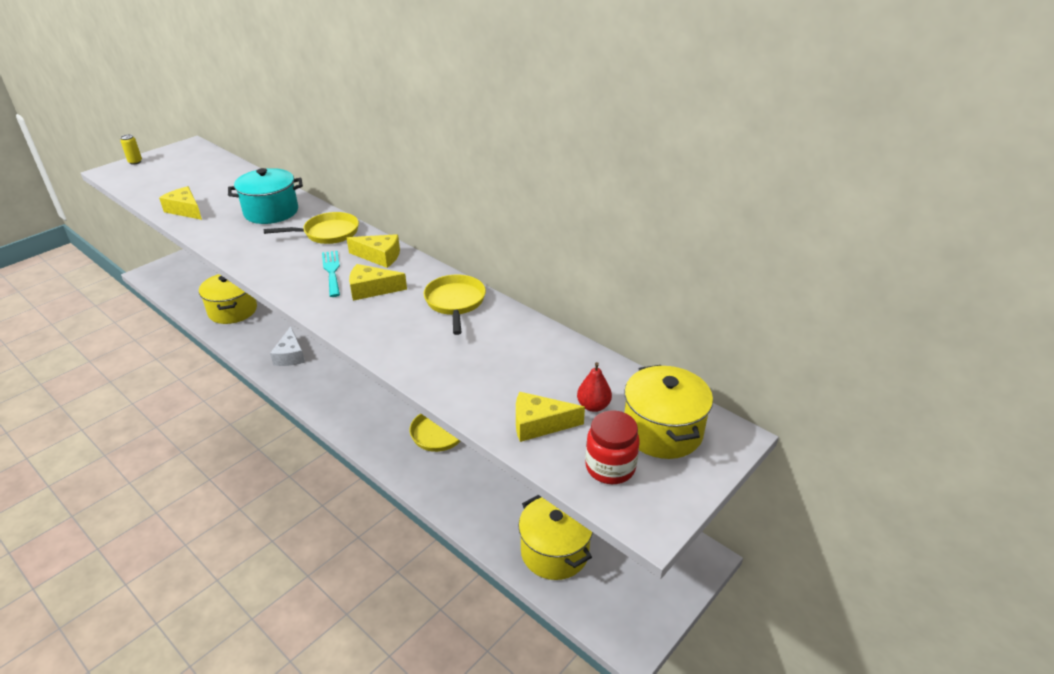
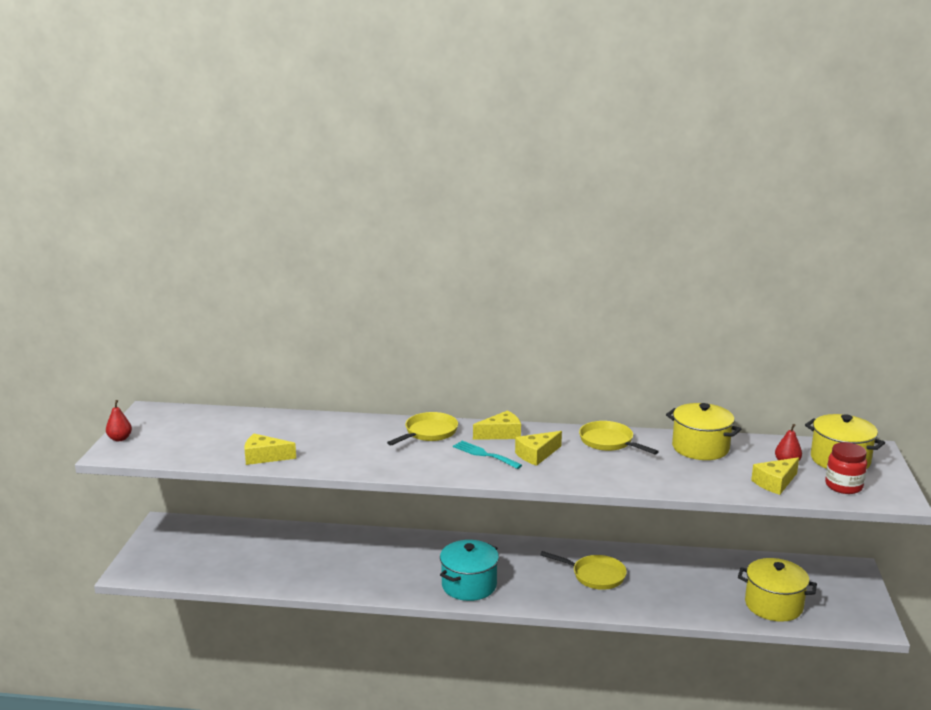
camera: 35 degrees left, 15 degrees down
(135, 162) = (120, 439): yellow can -> red pear
(233, 310) = (279, 567): yellow pot -> yellow pot (700, 448)
(271, 212) = (348, 434): turquoise pot -> turquoise pot (469, 585)
(290, 355) = (395, 577): white cheese -> none

